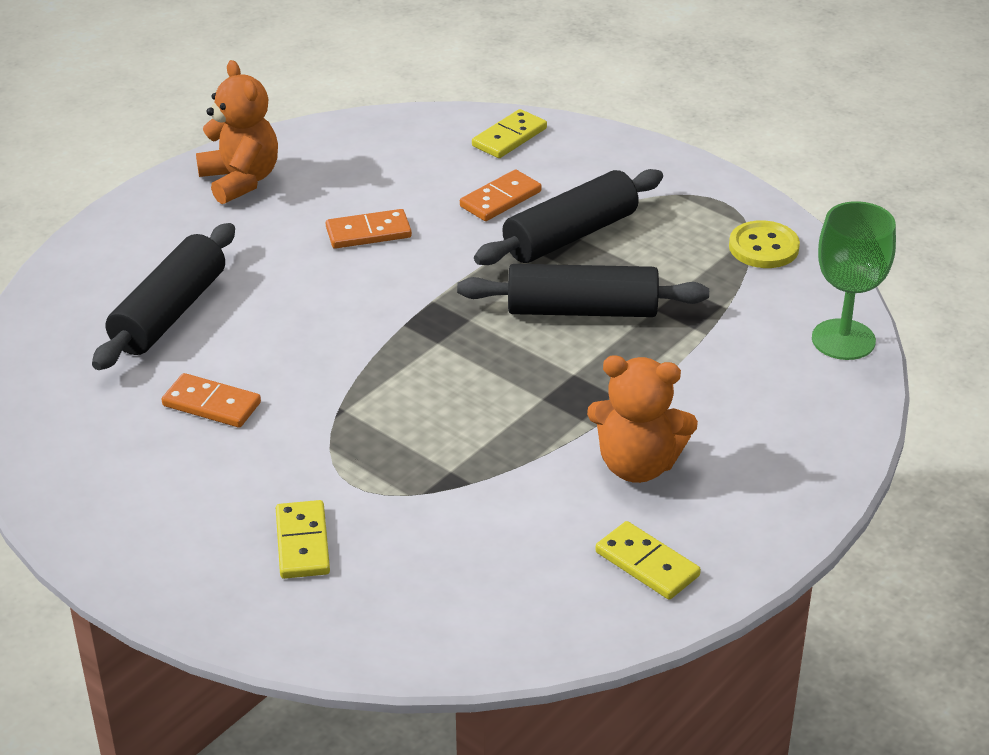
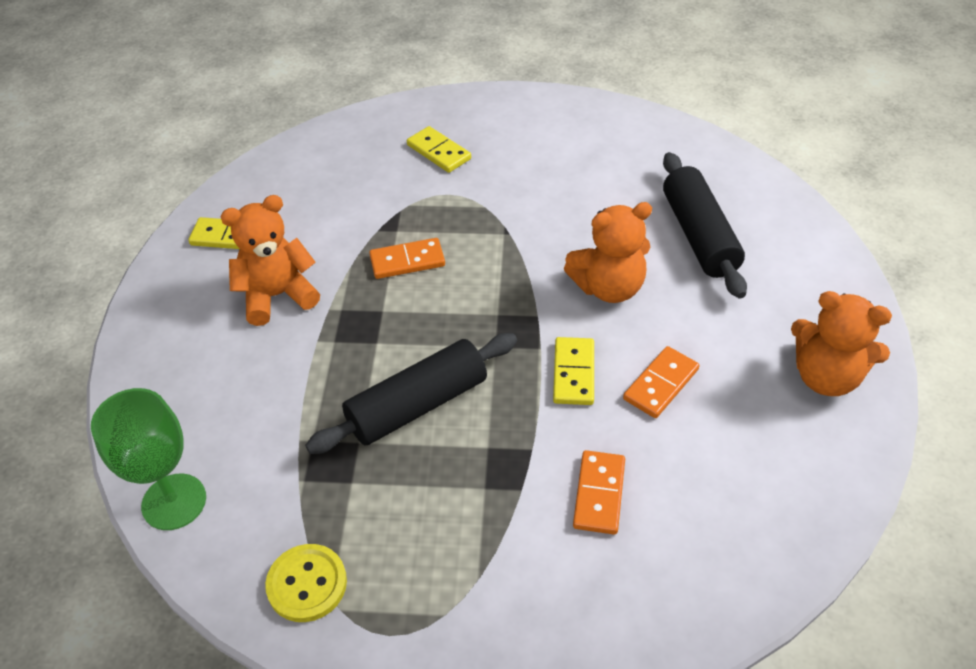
camera: 145 degrees right, 10 degrees up
(212, 404) = (587, 194): orange domino -> orange domino (407, 261)
(312, 314) = (608, 287): none -> orange teddy bear
(509, 137) = (680, 594): yellow domino -> yellow domino (573, 373)
(570, 235) = (497, 486): black rolling pin -> none

